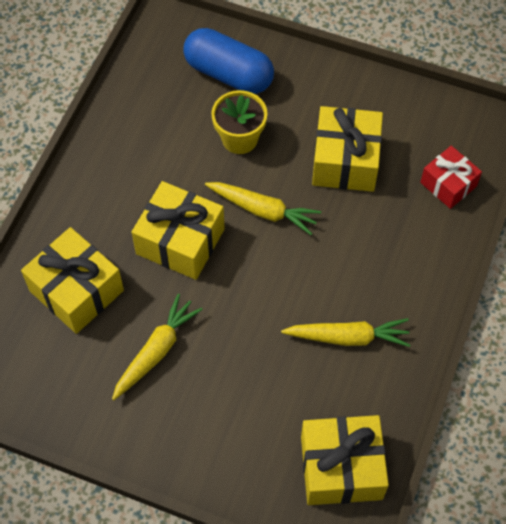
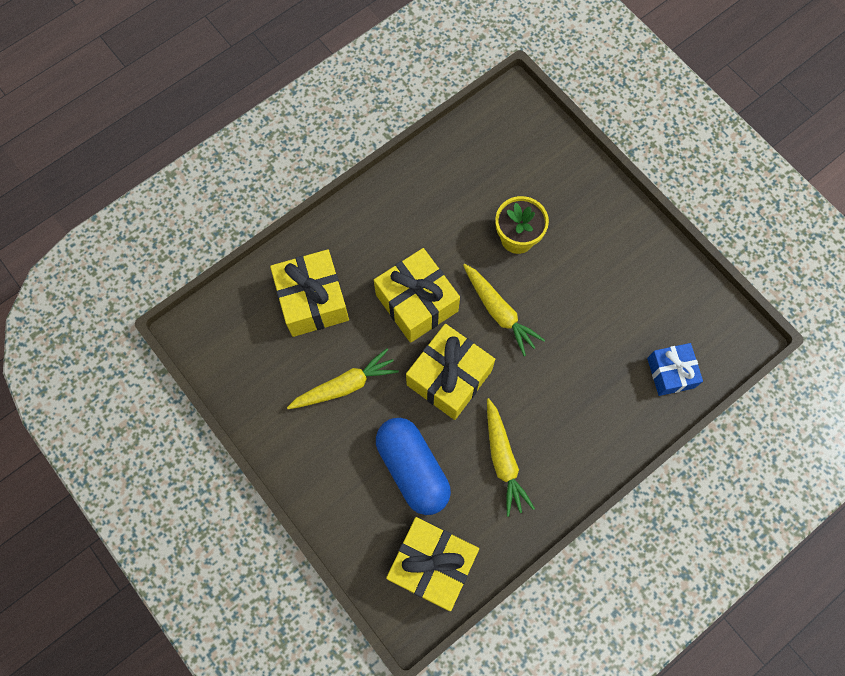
camera: 30 degrees right, 10 degrees up
(228, 74) = (542, 174): blue capsule -> blue capsule (413, 469)
(345, 161) = (594, 305): yellow gift -> yellow gift (449, 377)
(348, 337) = (503, 460): yellow carrot -> yellow carrot turned 45 degrees clockwise
(448, 184) = (670, 373): red gift -> blue gift

